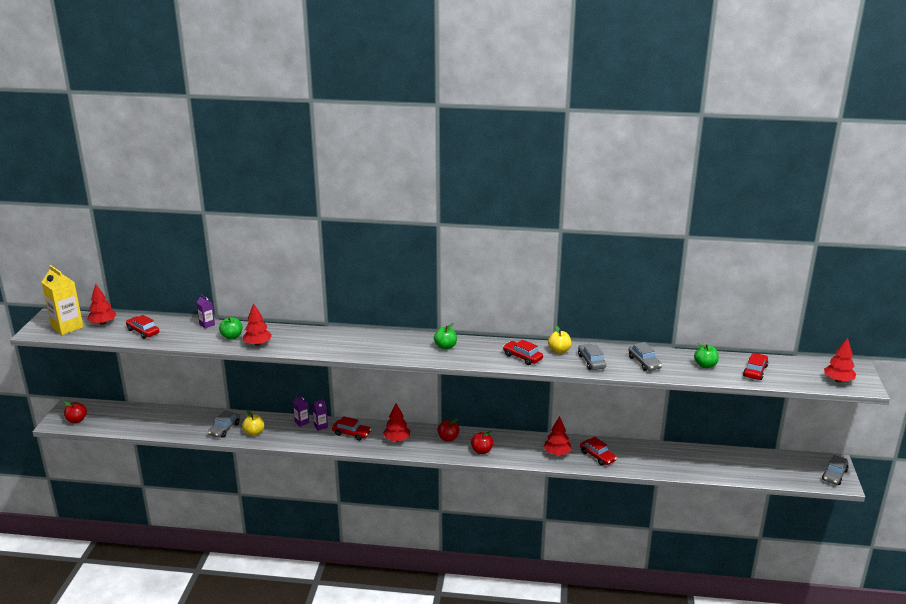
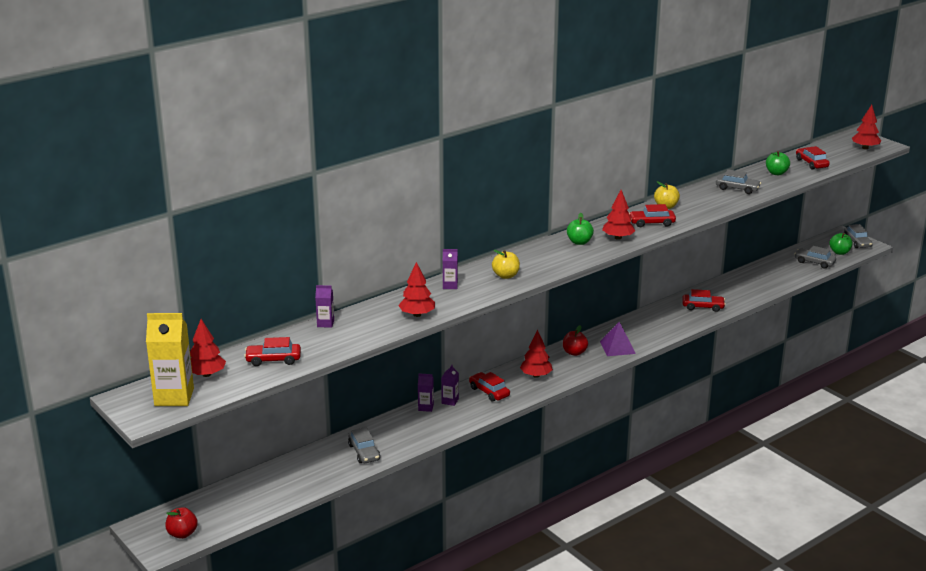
camera: 45 degrees left, 0 degrees up
(232, 337) = (377, 321): green apple -> green apple (839, 252)
(254, 432) = (399, 439): yellow apple -> yellow apple (506, 276)
(312, 336) = (450, 285): none -> purple carton
(351, 433) = (489, 392): red car -> red car turned 105 degrees counterclockwise
(482, 451) = (617, 347): red apple -> purple pyramid
(557, 453) = (672, 320): red tree -> red tree (618, 238)
(591, 361) = (703, 204): grey car -> grey car (814, 262)

